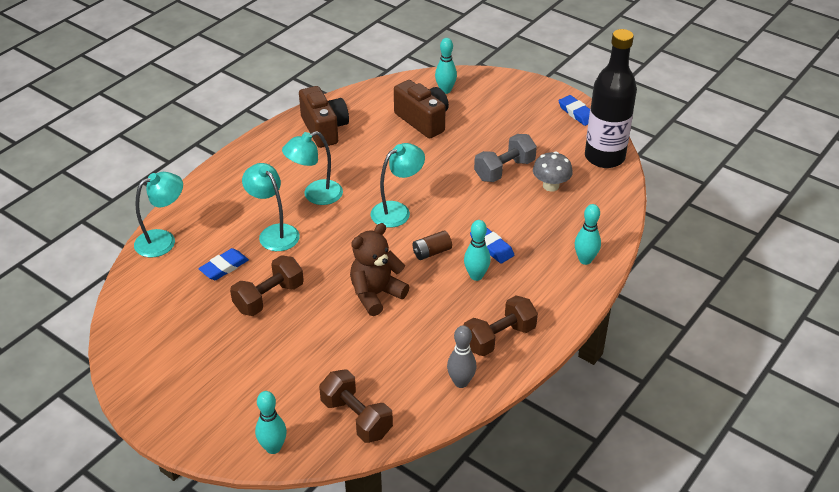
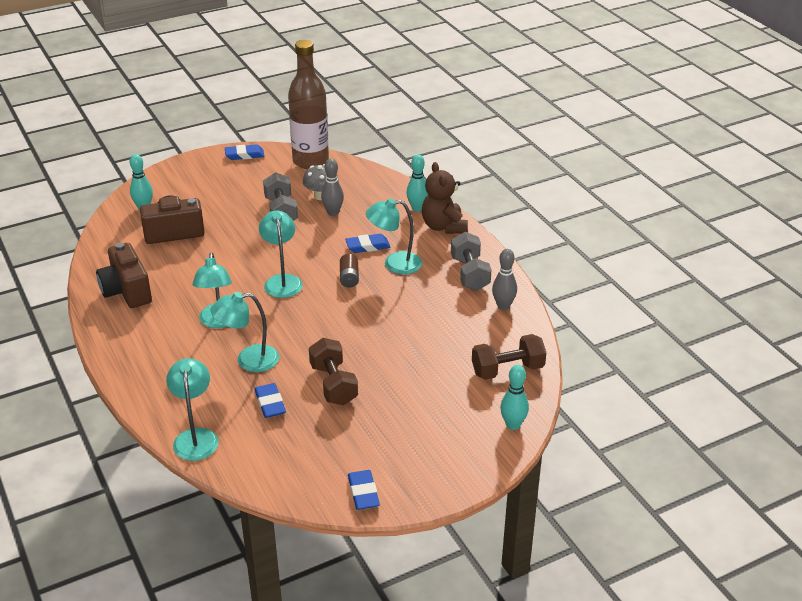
camera: 65 degrees left, 5 degrees down
(136, 367) = (363, 493): none -> blue eraser
(324, 129) = (126, 291): brown camera -> brown camera turned 120 degrees counterclockwise
(376, 294) = (376, 321): brown teddy bear -> brown teddy bear (444, 227)
(476, 276) = (394, 264): turquoise bowling pin -> turquoise lamp
(499, 338) = (470, 274): brown dumbbell -> grey dumbbell
(529, 204) = (333, 212): none -> grey bowling pin
(604, 157) = (310, 161): black bottle -> brown bottle

